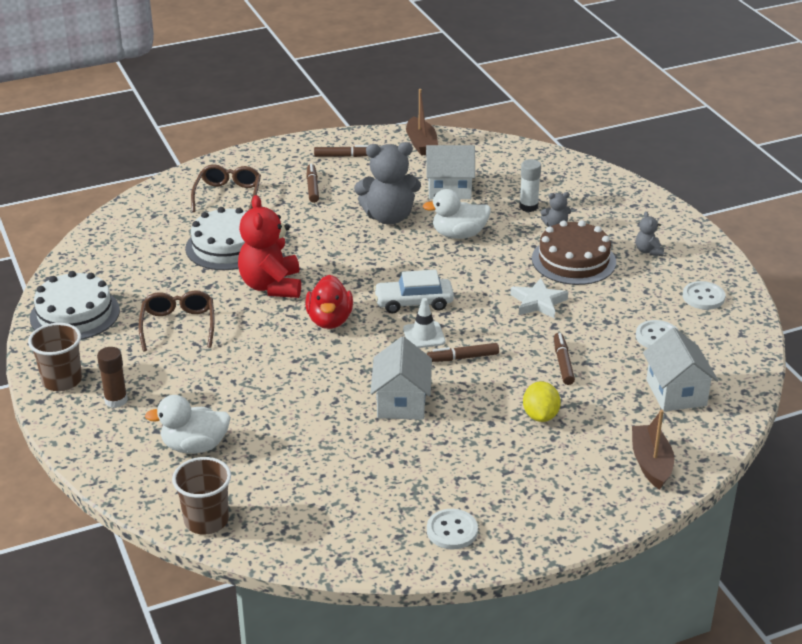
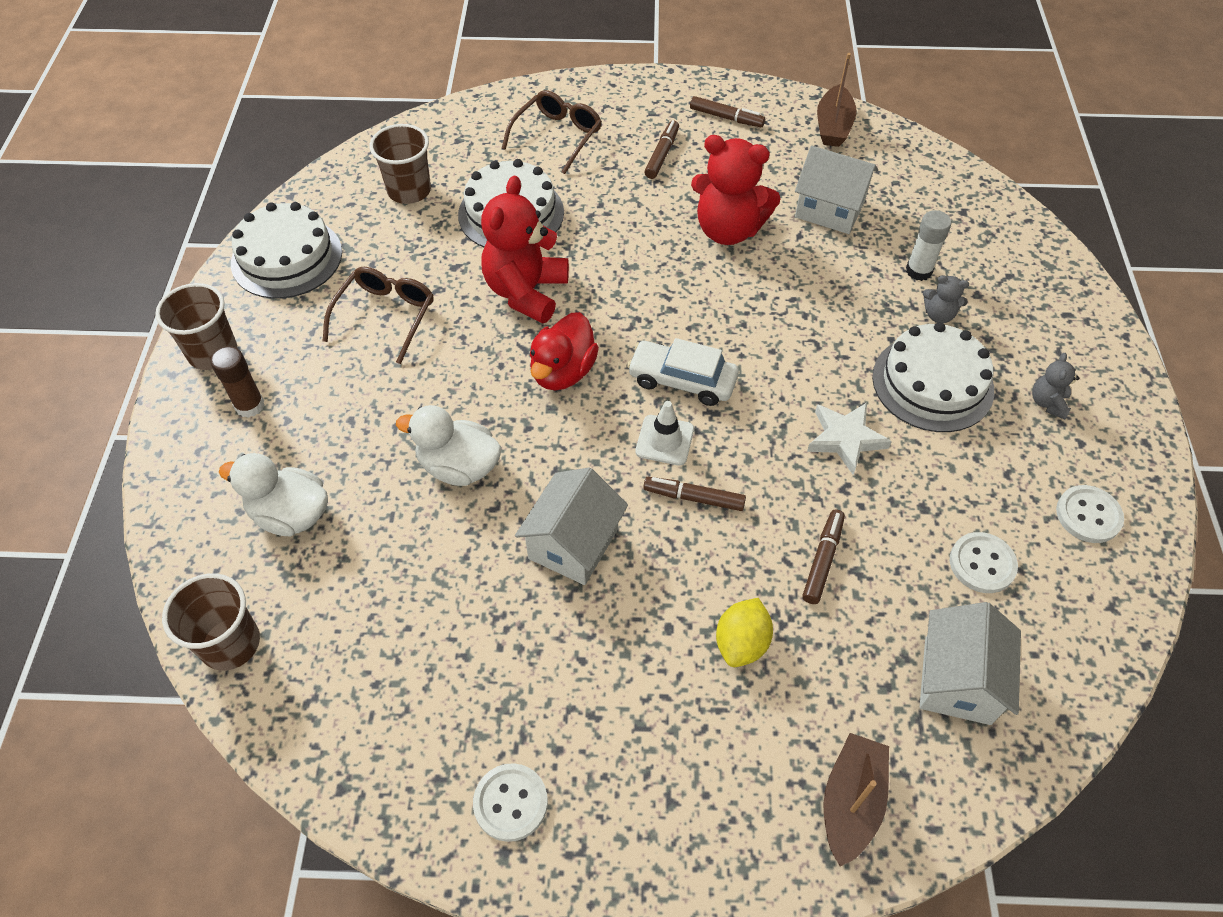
camera: 25 degrees right, 20 degrees up
(139, 253) = (409, 190): none -> brown cup
(388, 217) = (728, 230): grey teddy bear -> red teddy bear
(459, 234) = (801, 287): white duck -> white duck (459, 466)
(573, 260) = (932, 383): brown cake -> white cake

